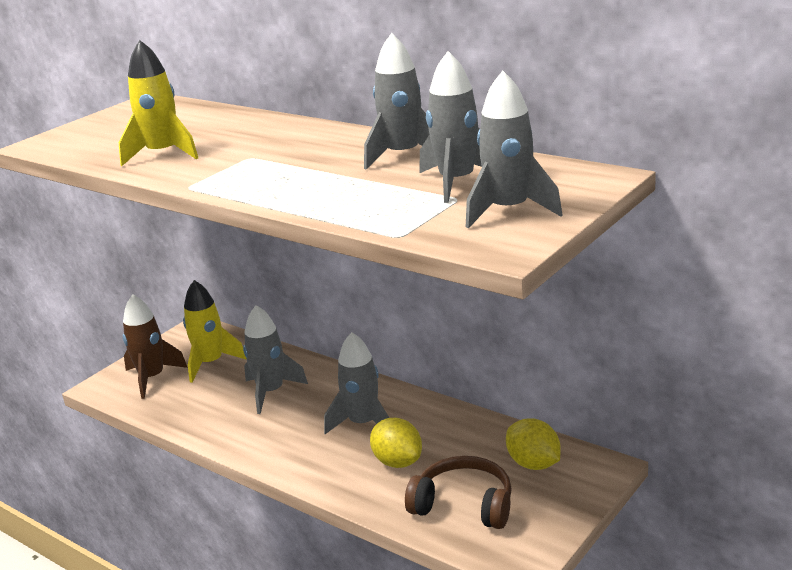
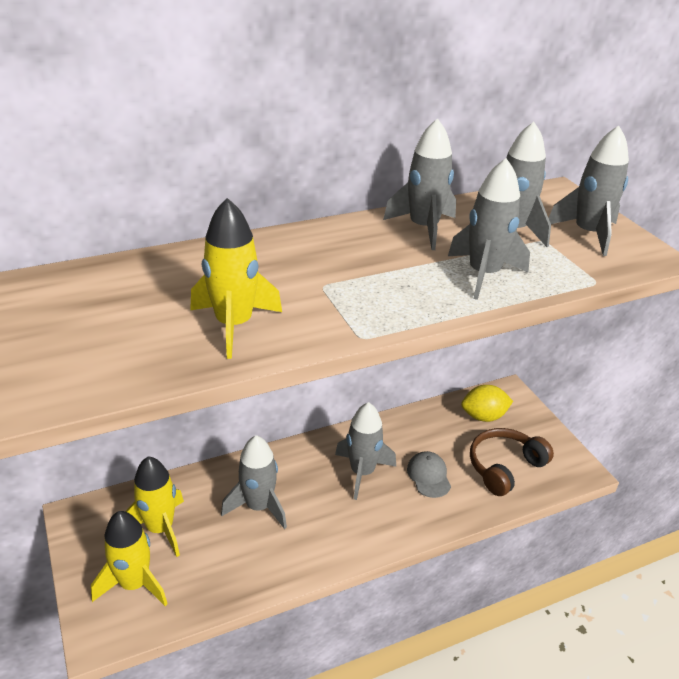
camera: 65 degrees left, 10 degrees up
(152, 378) = (134, 584): brown rocket -> yellow rocket
(345, 195) = (483, 274): none -> grey rocket
(398, 462) = (428, 476): yellow lemon -> grey cap

